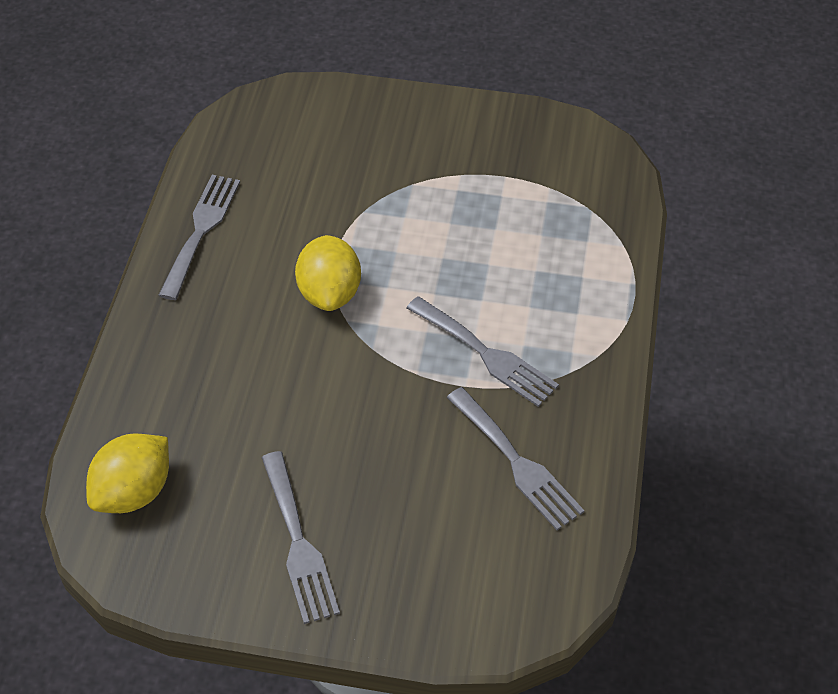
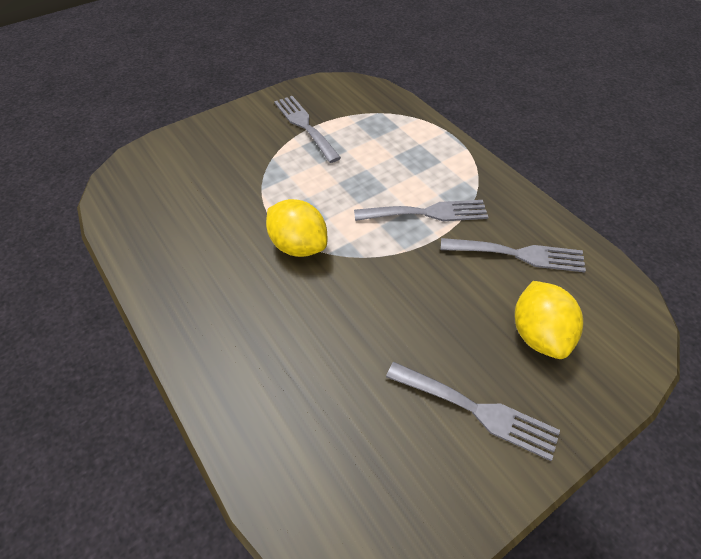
camera: 45 degrees left, 0 degrees up
(134, 491) = (328, 485): yellow lemon -> yellow lemon (538, 334)
(201, 230) = (165, 270): grey fork -> grey fork (305, 126)

